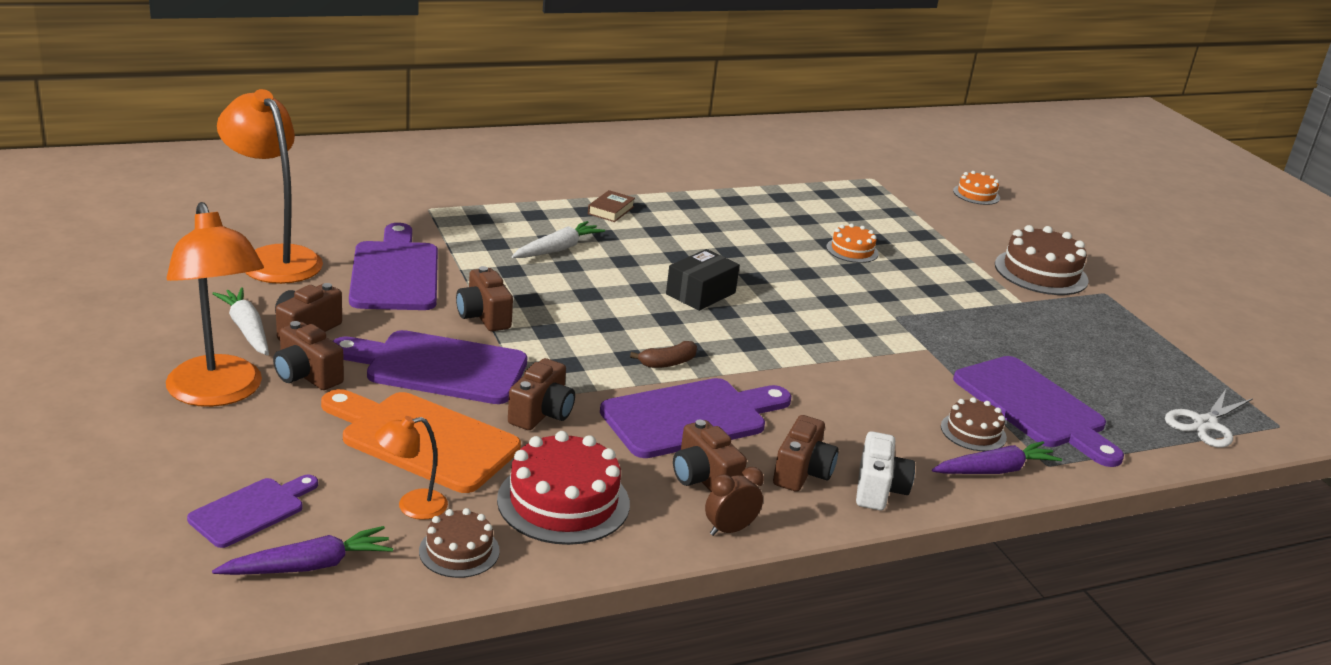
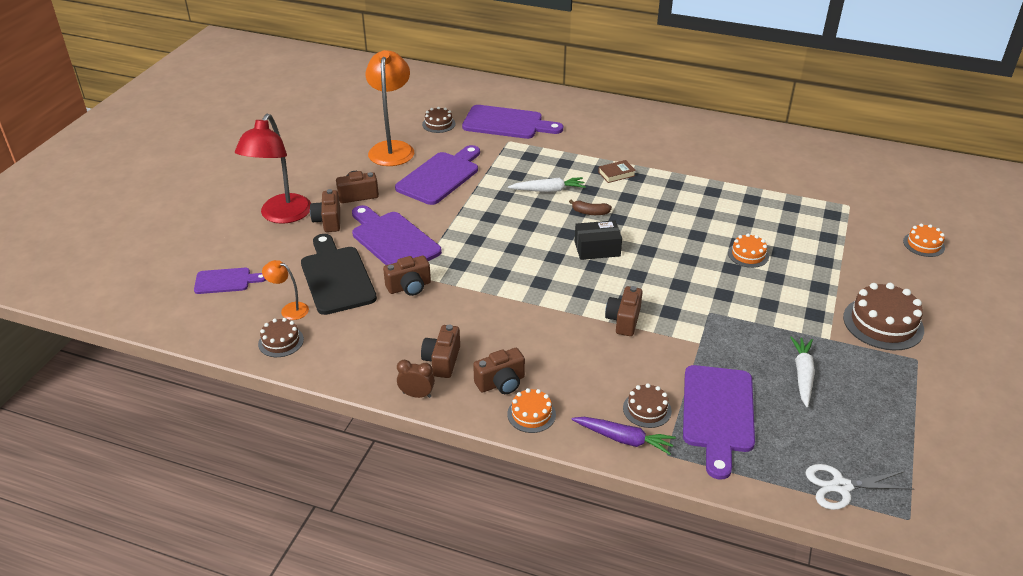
camera: 45 degrees right, 10 degrees up
(218, 393) = (281, 216): orange lamp -> red lamp
(247, 329) = (332, 185): white carrot -> white carrot (802, 375)
(301, 212) = (438, 124): none -> brown cake
(308, 566) = (215, 318): purple carrot -> none
(423, 440) = (336, 277): orange cutting board -> black cutting board
(484, 316) = (453, 219): brown camera -> brown camera (623, 320)
(563, 501) = (357, 339): red cake -> none
(667, 363) = (516, 285): brown banana -> brown banana (590, 212)
(690, 417) = (484, 323): purple cutting board -> purple cutting board (507, 123)
(878, 489) = (531, 414): white camera -> orange cake

